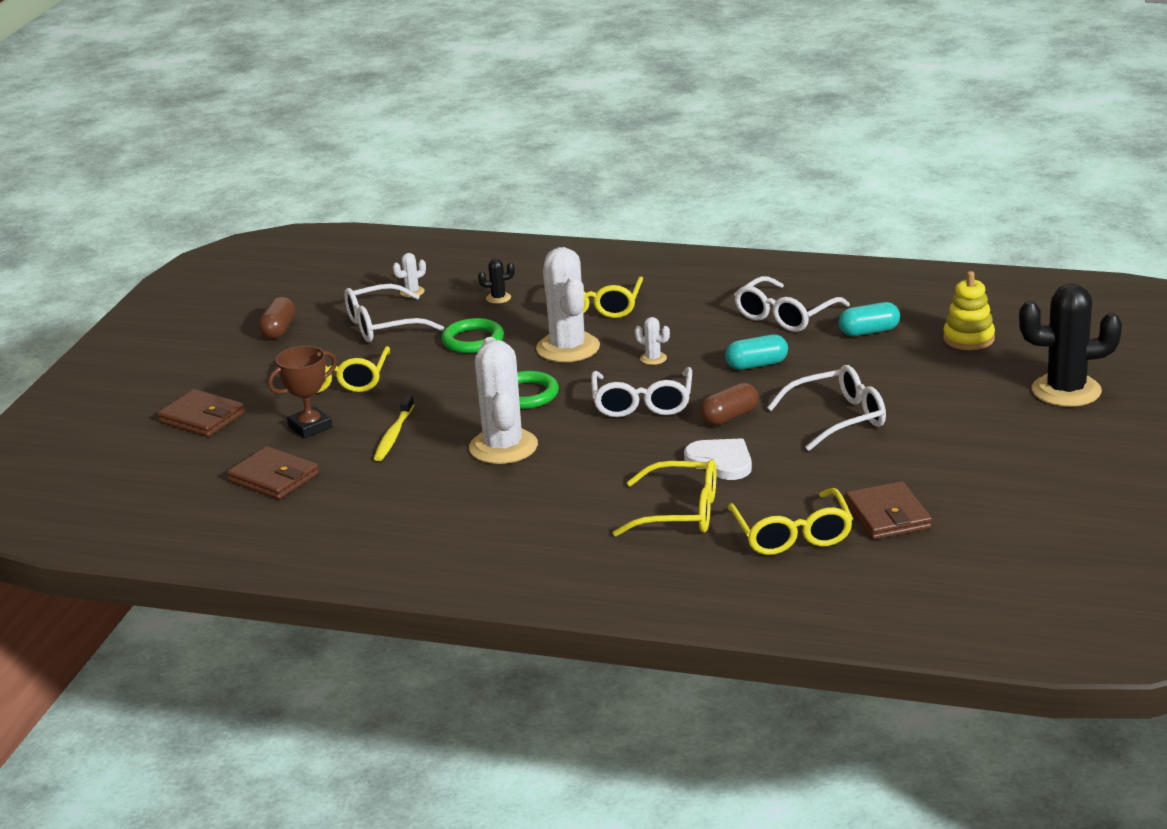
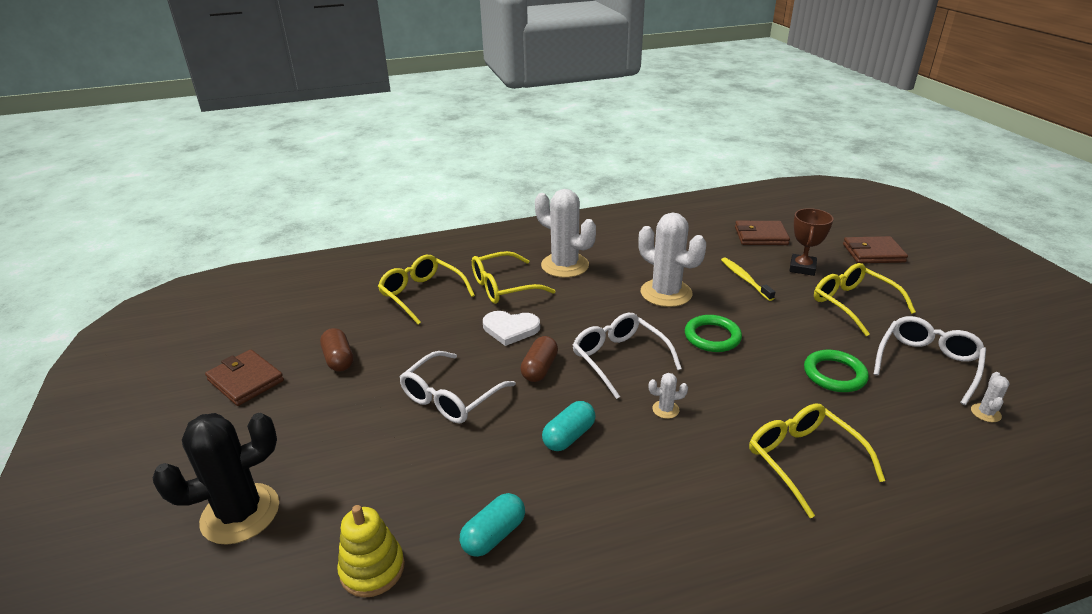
camera: 145 degrees right, 5 degrees up
(278, 330) = (985, 330): brown capsule -> brown capsule (339, 359)
(498, 298) = (904, 436): black cactus -> none
(568, 348) = (750, 395): white cactus -> white cactus (565, 265)
(785, 316) = (605, 527): white glasses -> none
(888, 515) = (365, 325): brown wallet -> brown wallet (245, 380)

